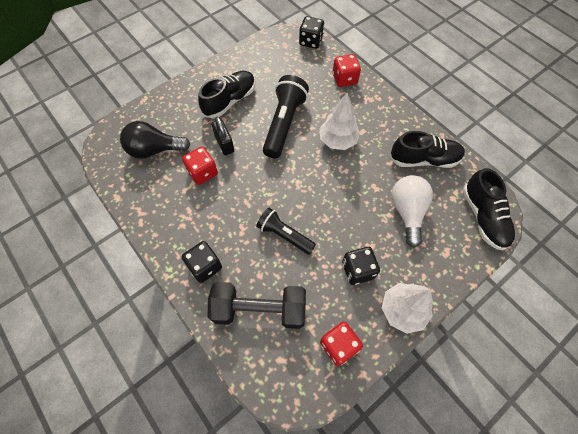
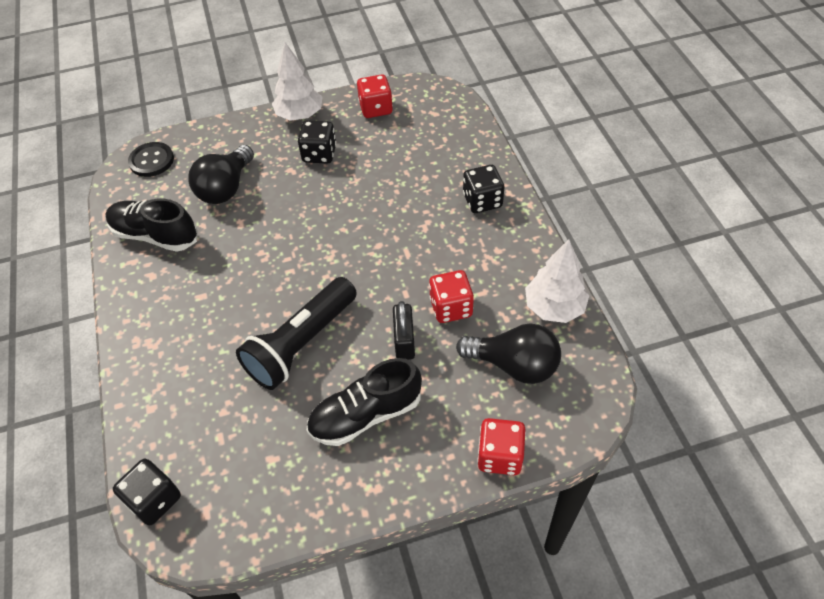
camera: 155 degrees left, 10 degrees down
(259, 309) = (438, 151): black dumbbell -> none
(284, 235) = (378, 205): black flashlight -> none
(337, 141) = (243, 293): white tree -> white tree (554, 307)
(344, 79) = (158, 392): red dice -> red dice (500, 456)
(407, 212) = (226, 188): white light bulb -> black light bulb
(483, 217) = (151, 161): black shoe -> black button

